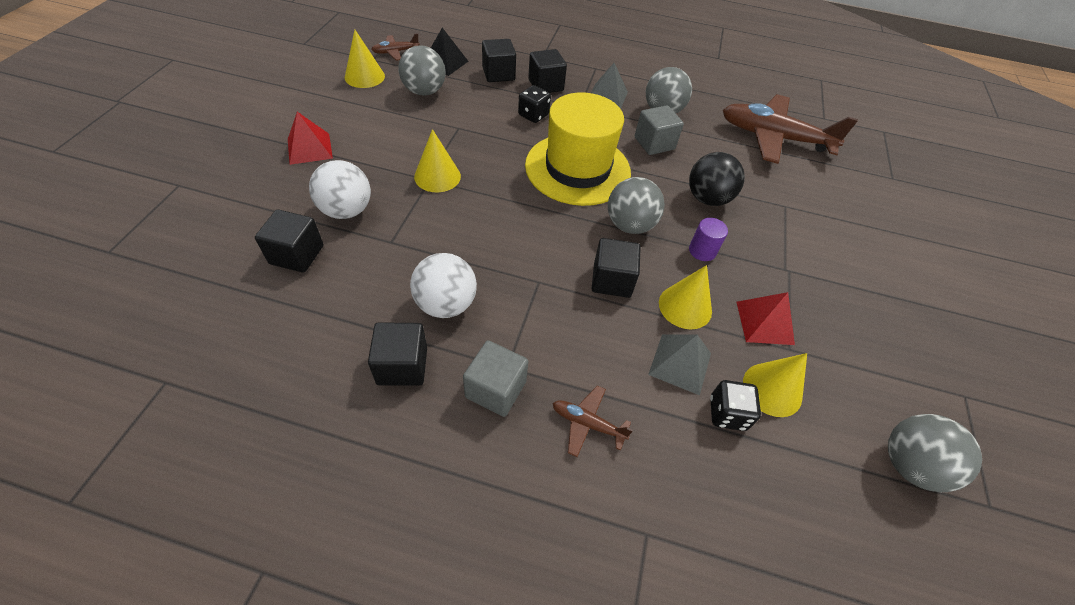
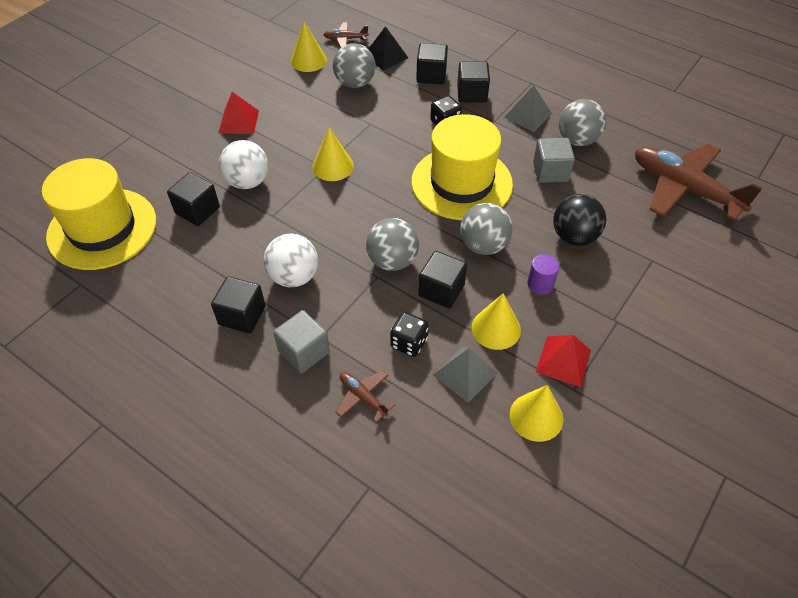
camera: 25 degrees right, 0 degrees up
(174, 303) = (102, 228): none -> yellow hat
(727, 413) = (484, 424): black dice -> black dice (409, 343)
(908, 464) = (626, 511): grey ball -> grey ball (392, 261)

